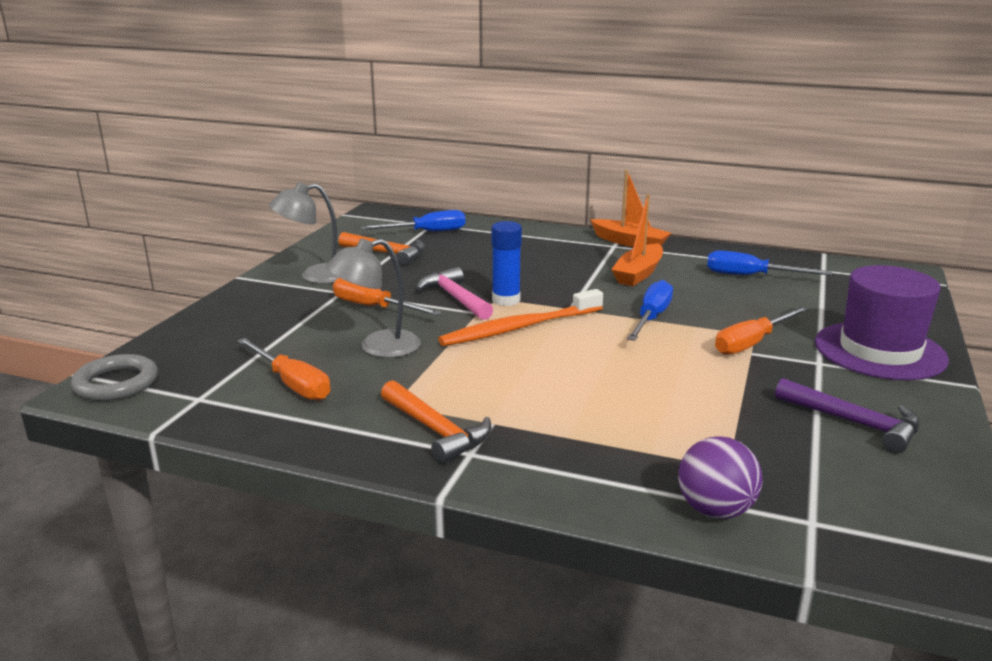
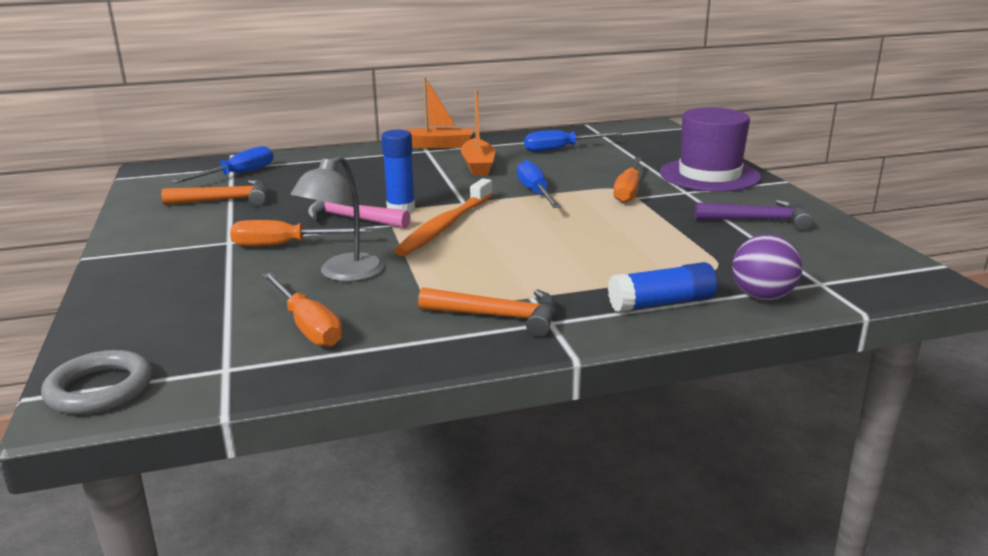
camera: 35 degrees left, 0 degrees up
(292, 384) = (307, 326): orange screwdriver -> orange screwdriver turned 45 degrees clockwise
(315, 276) = (177, 235): grey lamp -> none
(598, 475) = (661, 303): none -> blue glue stick

